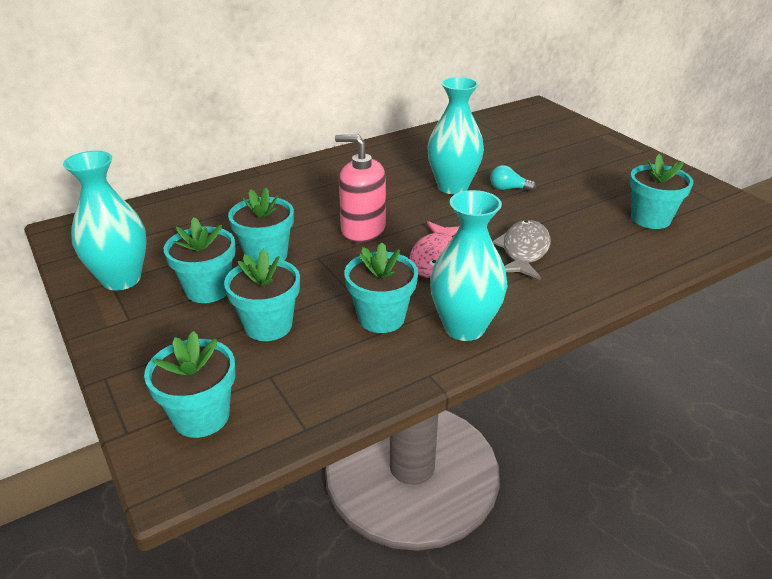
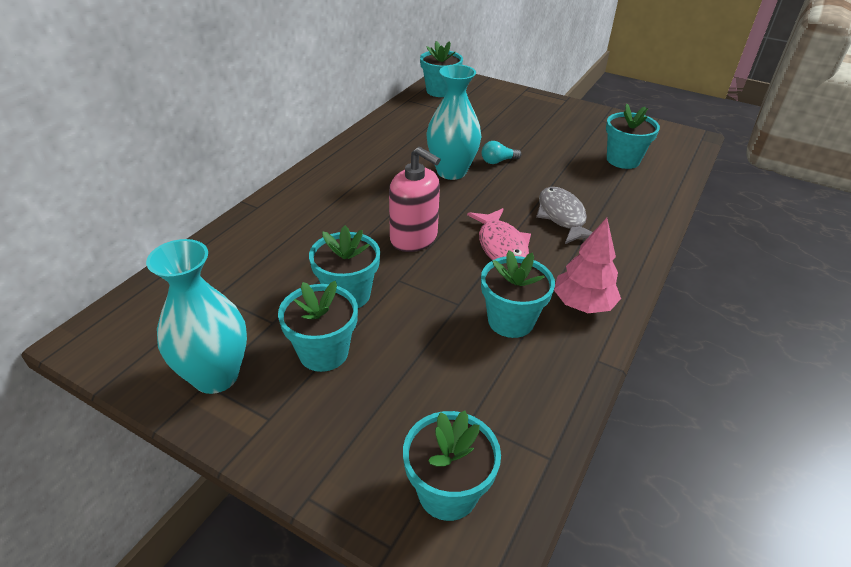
camera: 30 degrees left, 5 degrees up
(268, 325) = (420, 368): turquoise flower pot -> turquoise flower pot (440, 91)
(363, 230) = (414, 238): pink soap dispenser -> pink soap dispenser turned 135 degrees counterclockwise
(464, 327) = (583, 304): turquoise vase -> pink tree

